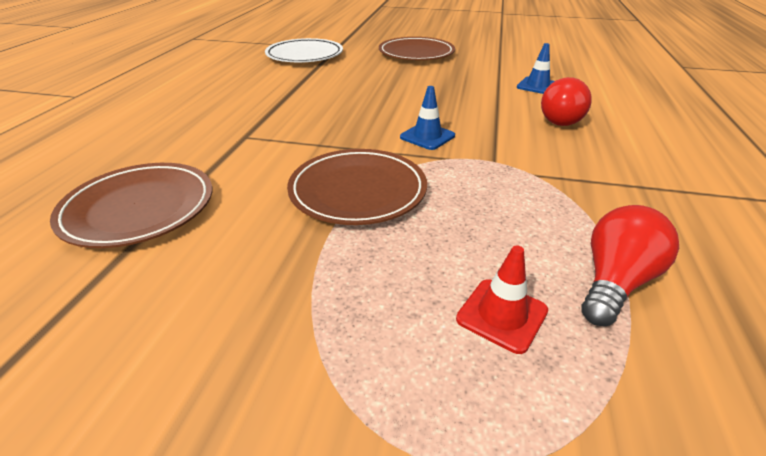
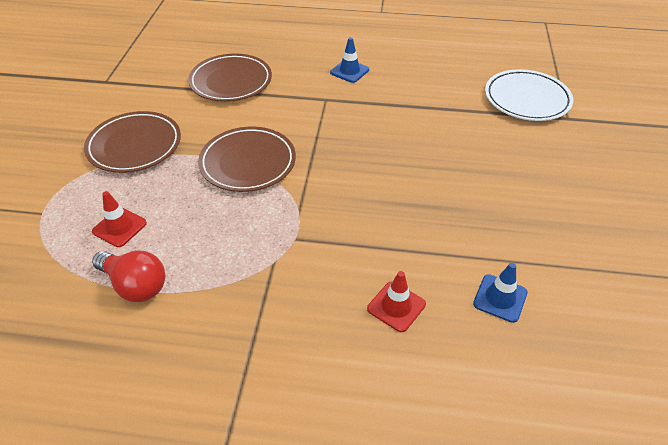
camera: 85 degrees right, 10 degrees up
(416, 53) = (581, 185): brown plate -> brown plate (134, 145)
(427, 136) = (338, 196): blue traffic cone -> blue traffic cone (349, 71)
(563, 119) = (396, 306): red light bulb -> red traffic cone

